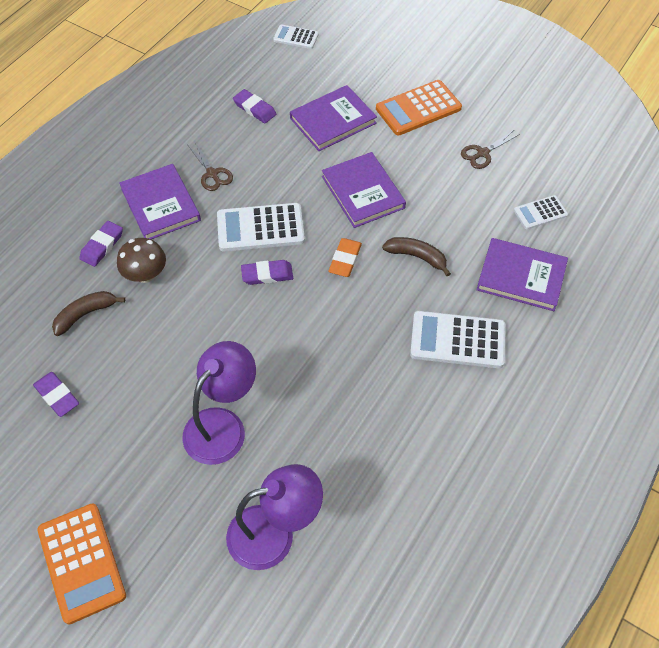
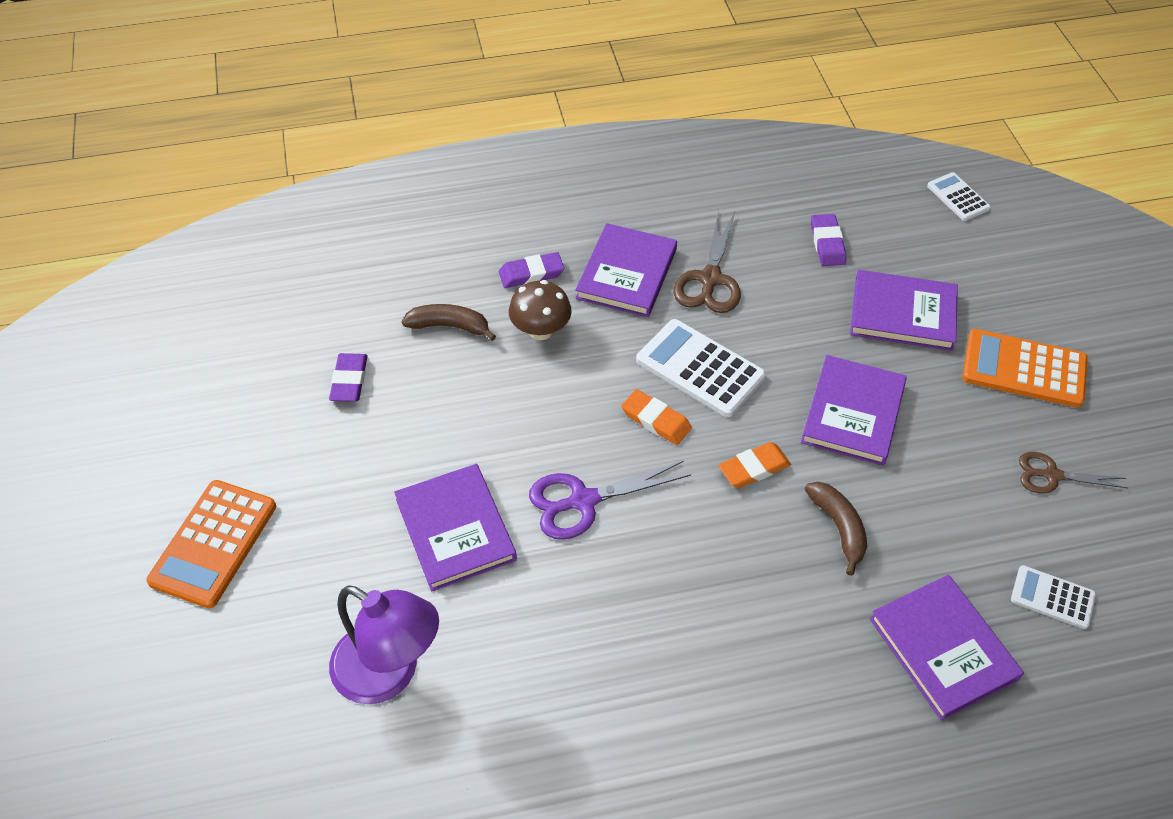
camera: 45 degrees right, 5 degrees down
(212, 174) = (710, 279): brown scissors -> brown scissors, size x1.53
(222, 425) = (455, 529): purple lamp -> purple book
(267, 274) = (656, 420): purple eraser -> orange eraser
(276, 350) = (583, 501): none -> purple scissors
(457, 340) = (785, 653): white calculator -> none

